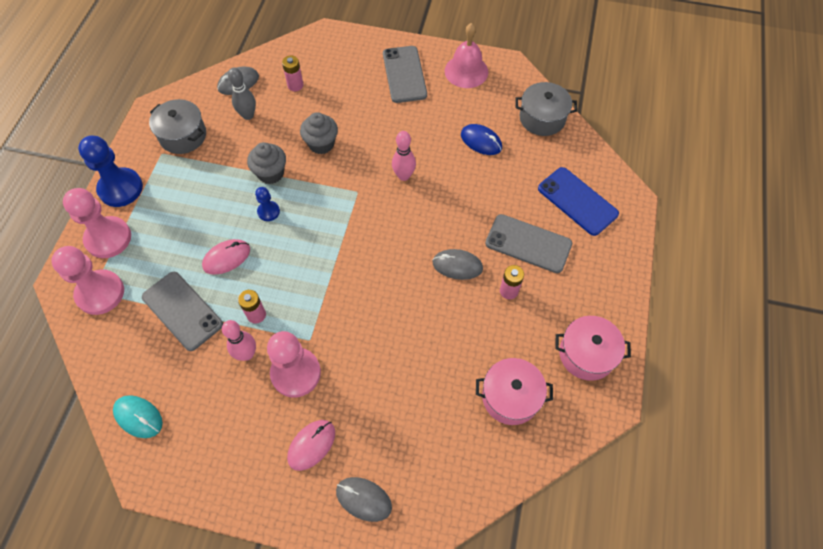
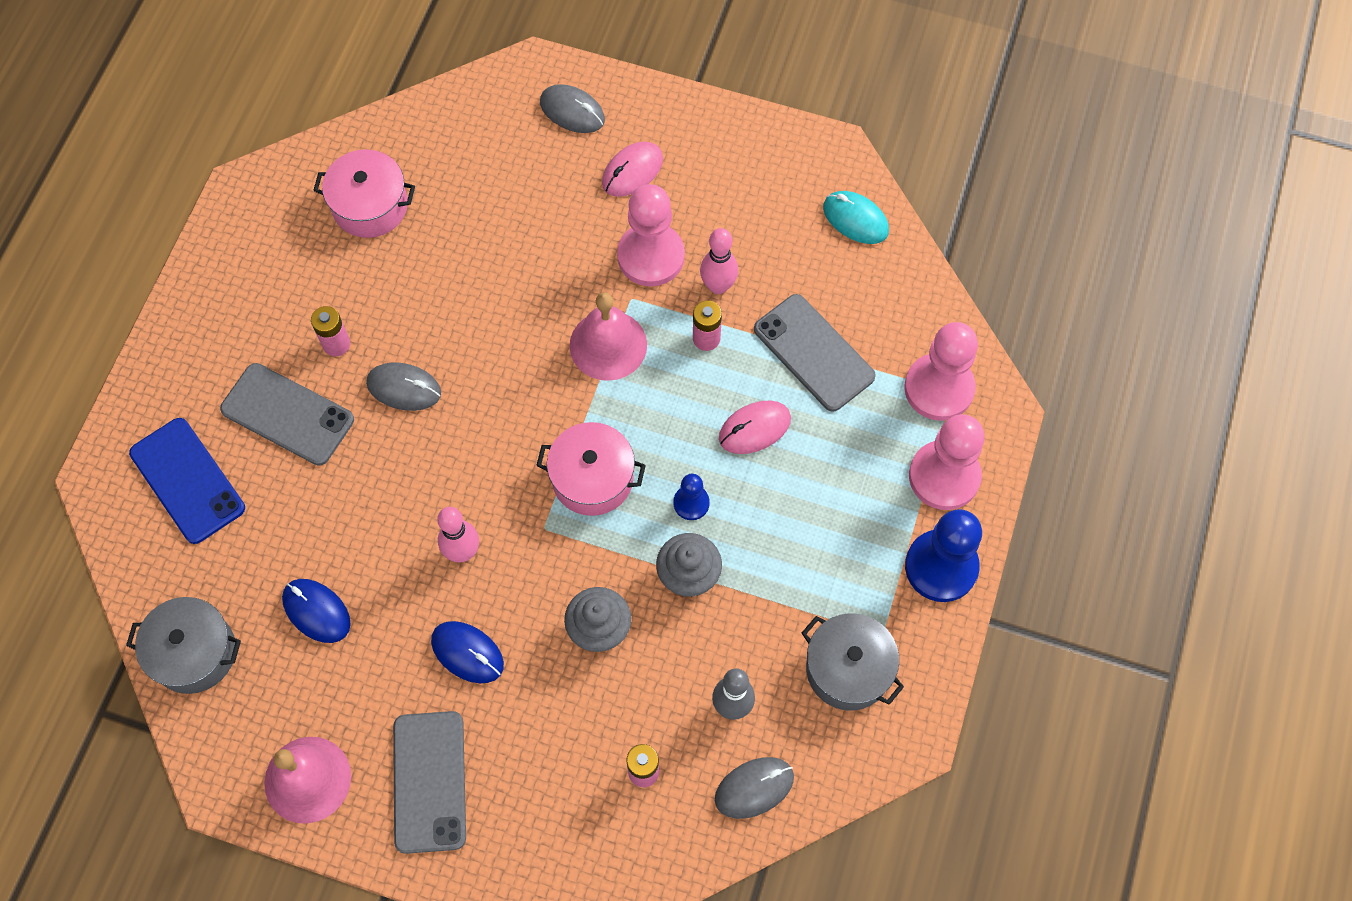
camera: 175 degrees left, 5 degrees up
(324, 305) = (608, 345): none -> pink bell
(393, 128) = (467, 653): none -> blue mouse
(586, 354) = (253, 249): pink pot -> pink pot (592, 478)

